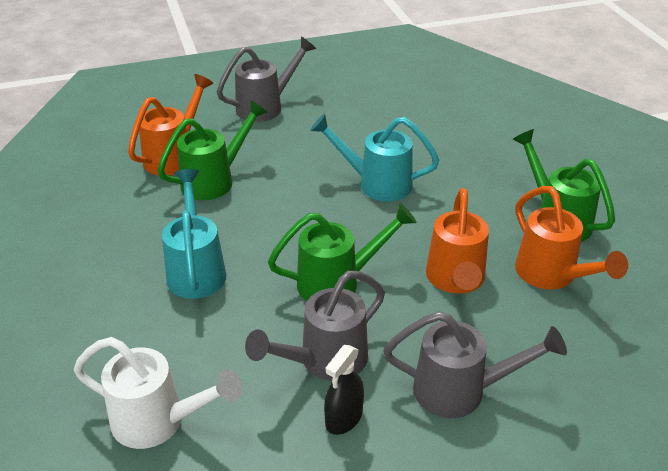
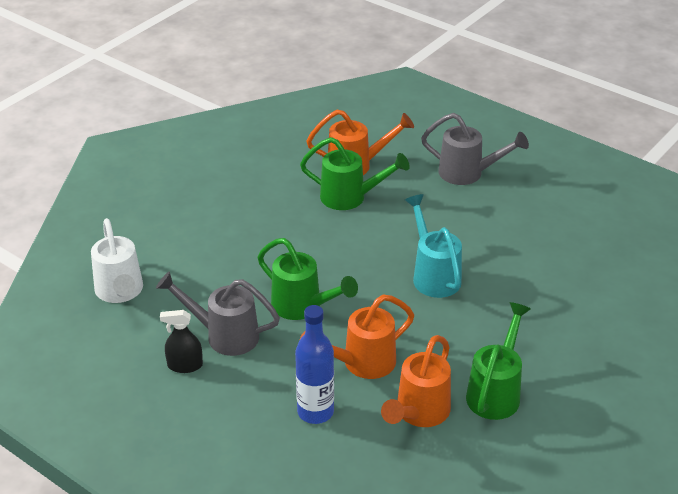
camera: 55 degrees right, 0 degrees up
(196, 270) = (253, 239): turquoise watering can -> none
(460, 391) = (253, 409): grey watering can -> none
(500, 344) = (315, 412): none -> blue bottle

